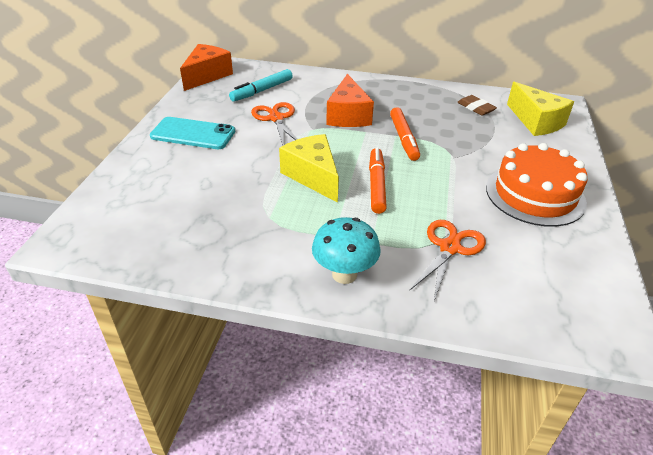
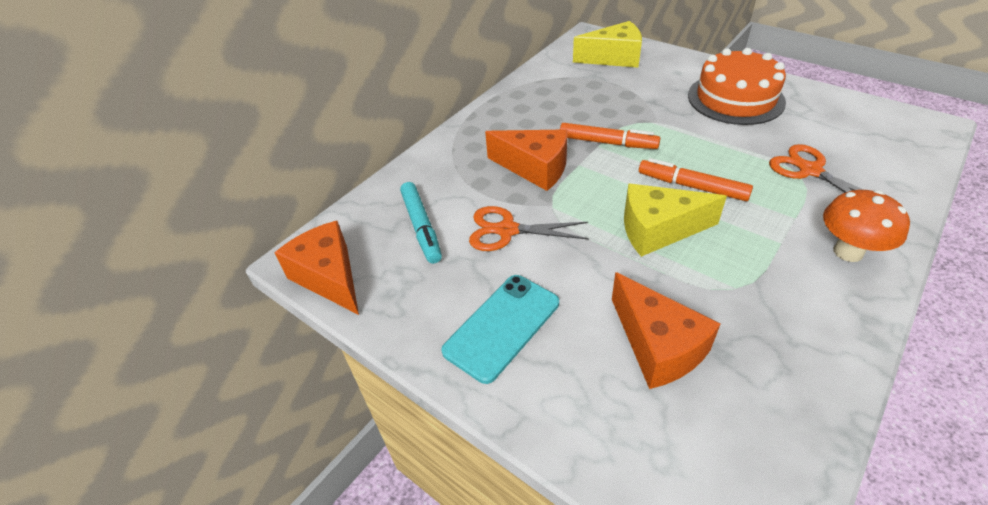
camera: 60 degrees left, 5 degrees up
(199, 190) = (657, 346): none -> orange cheese
(344, 274) = (848, 252): turquoise mushroom -> orange mushroom
(476, 108) = (570, 81): brown eraser -> none

